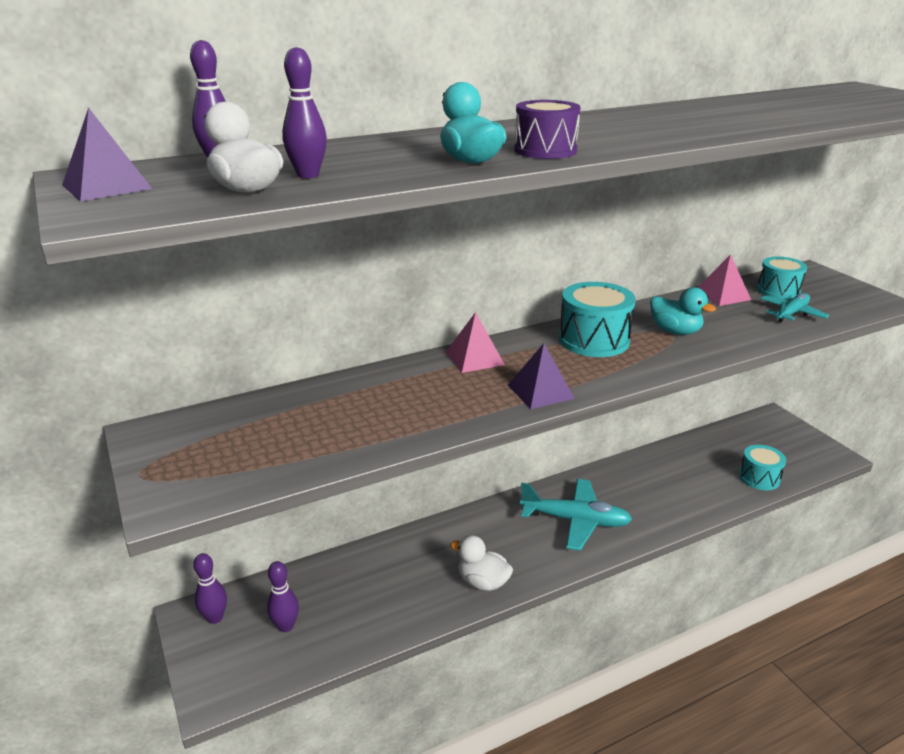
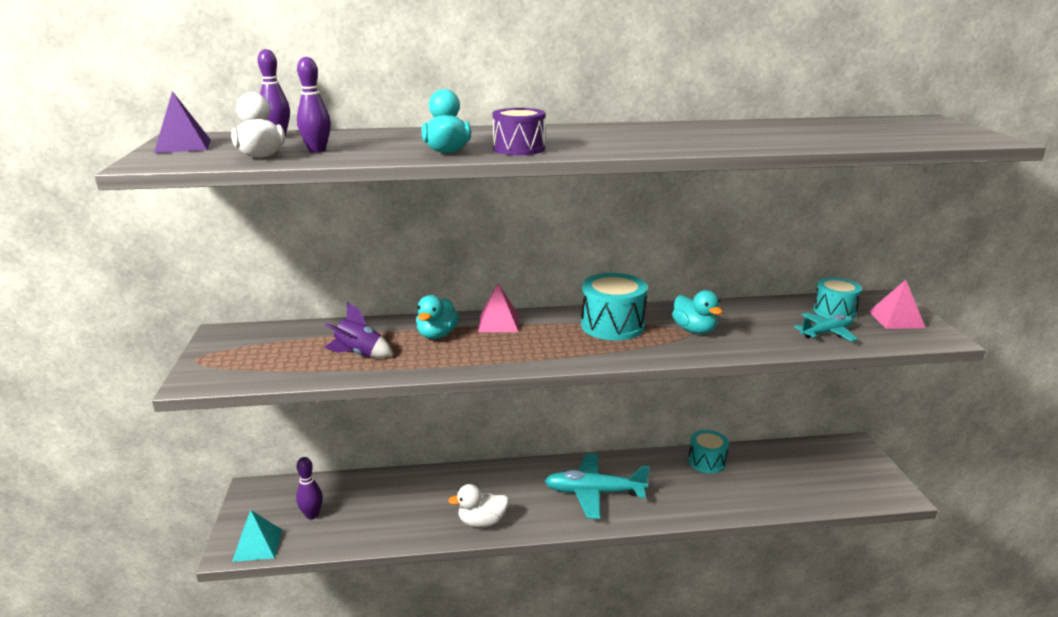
camera: 20 degrees right, 5 degrees down
(215, 618) = (267, 496): purple bowling pin -> none
(241, 681) = (257, 545): none -> turquoise pyramid
(349, 425) = (359, 354): none -> purple rocket
(419, 384) = (437, 335): none -> turquoise duck
(483, 582) = (482, 521): white duck -> white duck turned 60 degrees counterclockwise
(540, 391) = (528, 357): purple pyramid -> none
(575, 521) = (594, 492): turquoise plane -> turquoise plane turned 150 degrees clockwise
(722, 295) = (772, 307): pink pyramid -> pink pyramid (896, 319)
(759, 478) = (799, 496): turquoise drum -> turquoise drum (707, 461)

